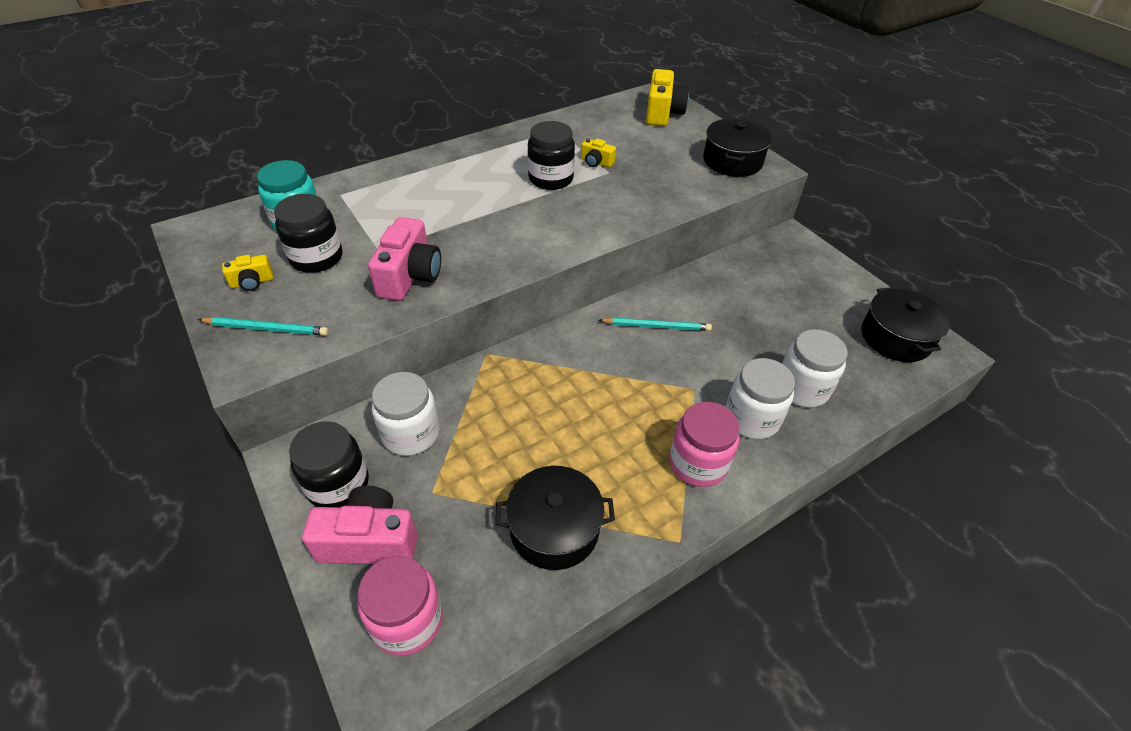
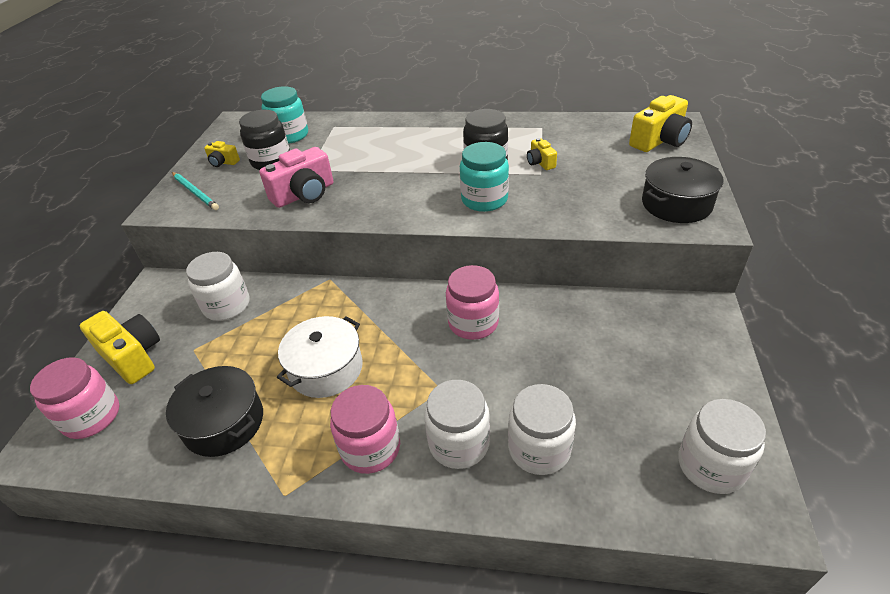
camera: 45 degrees right, 5 degrees down
(338, 484) = (159, 313): black jar -> none
(369, 540) = (132, 356): pink camera -> yellow camera
(586, 429) = (326, 369): none -> white pot
(592, 212) = (484, 200): none -> turquoise jar
(656, 326) = (473, 323): turquoise pencil -> pink jar
(895, 338) = (711, 466): black pot -> white jar

